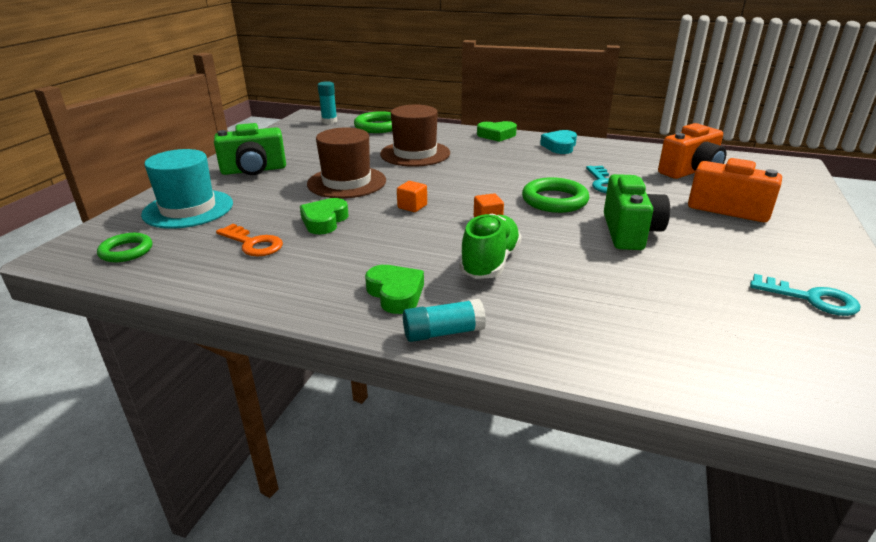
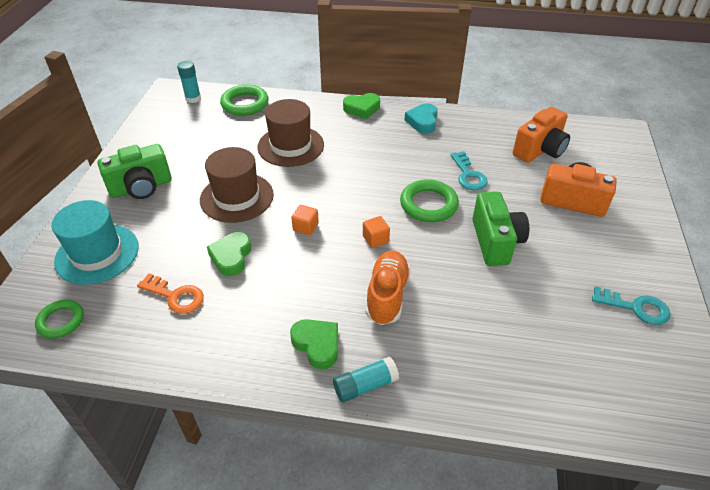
camera: 10 degrees left, 15 degrees up
(490, 262) = (387, 295): green shoe -> orange shoe

